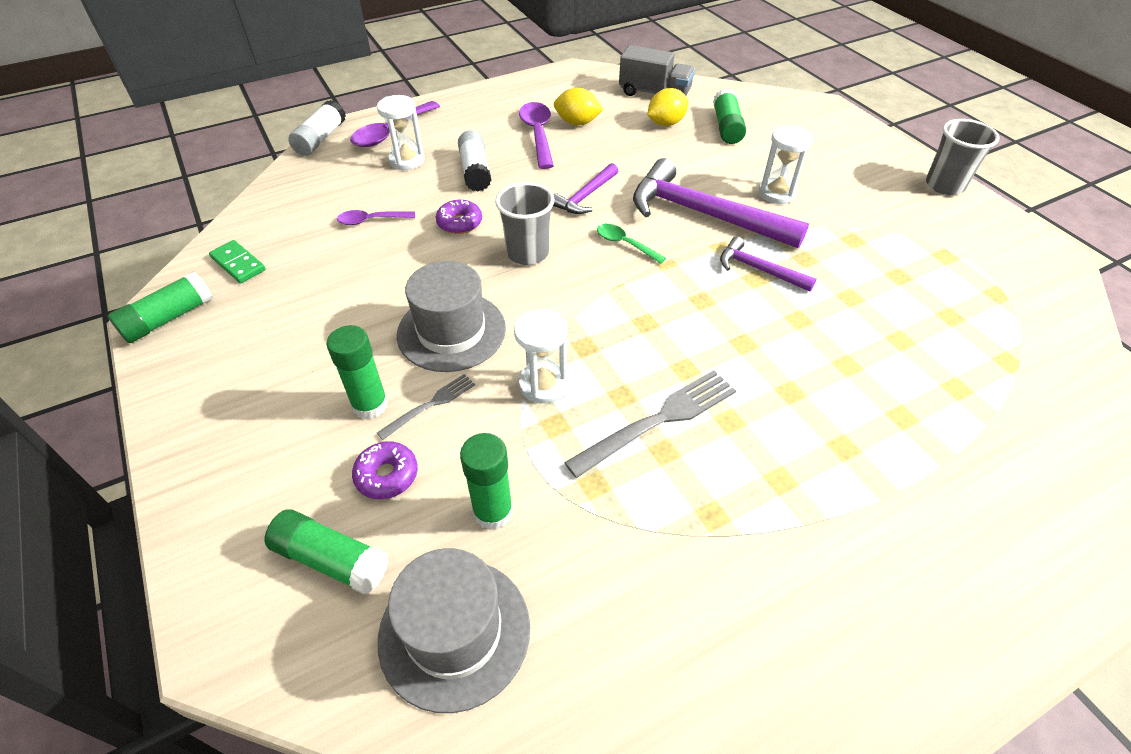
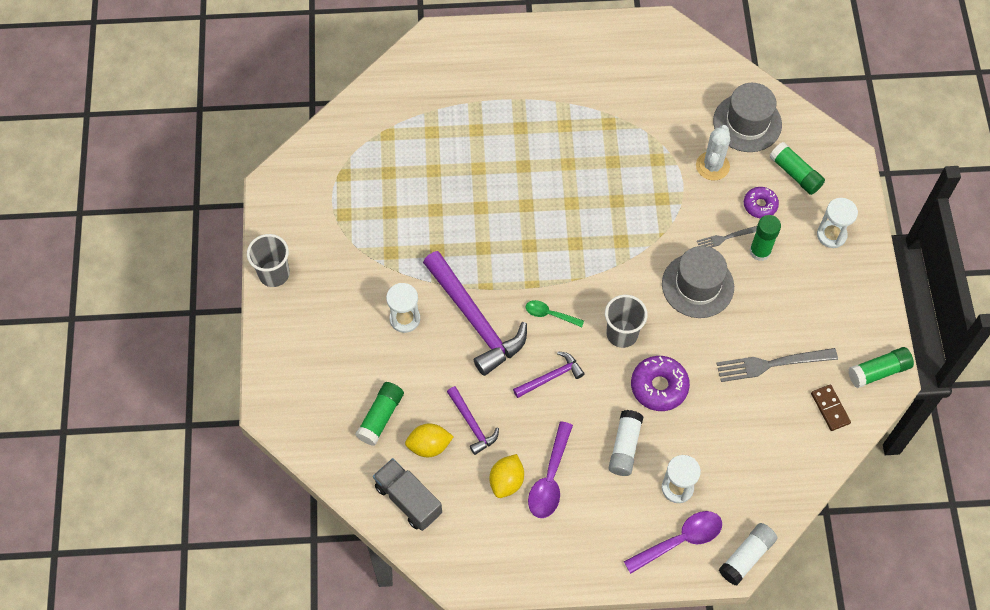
camera: 155 degrees left, 15 degrees up
(238, 264) = (830, 408): green domino -> brown domino
(371, 220) = (725, 418): purple spoon -> none
(459, 223) = (659, 386): purple donut -> purple donut, size x1.58
(493, 511) = (712, 166): green glue stick -> white cactus
(543, 385) = (657, 225): white hourglass -> white hourglass (831, 235)
(577, 123) = (506, 481): yellow lemon -> yellow lemon turned 75 degrees clockwise
(625, 244) = (549, 314): green spoon -> green spoon turned 135 degrees clockwise
(658, 420) = (605, 179): grey fork -> grey fork (771, 364)
(759, 269) = (475, 254): purple hammer -> purple hammer (472, 424)

